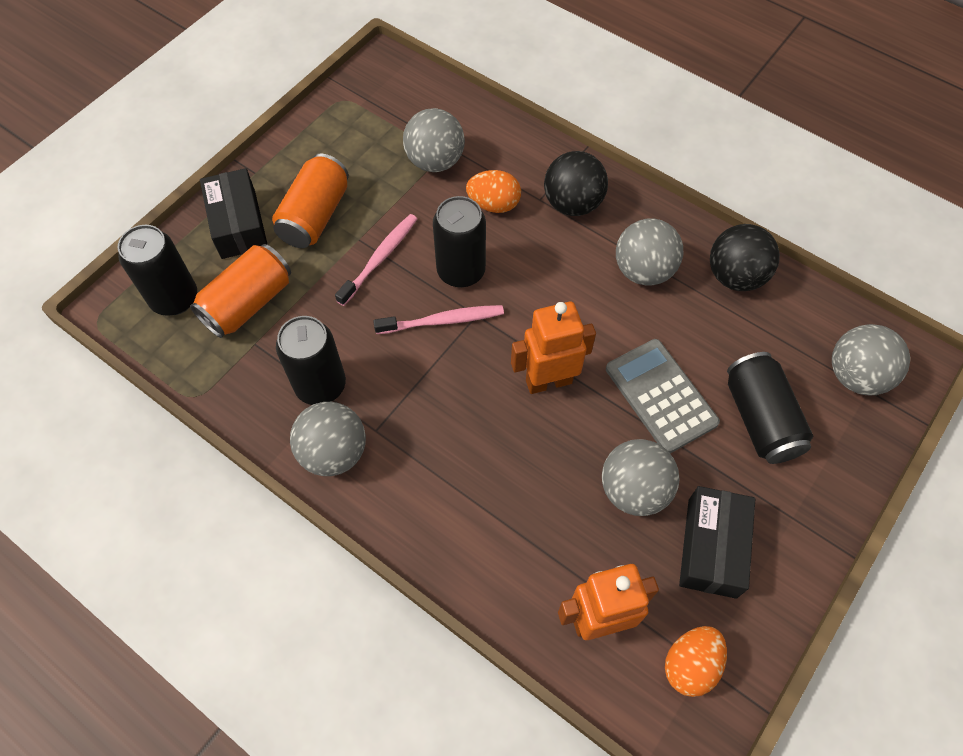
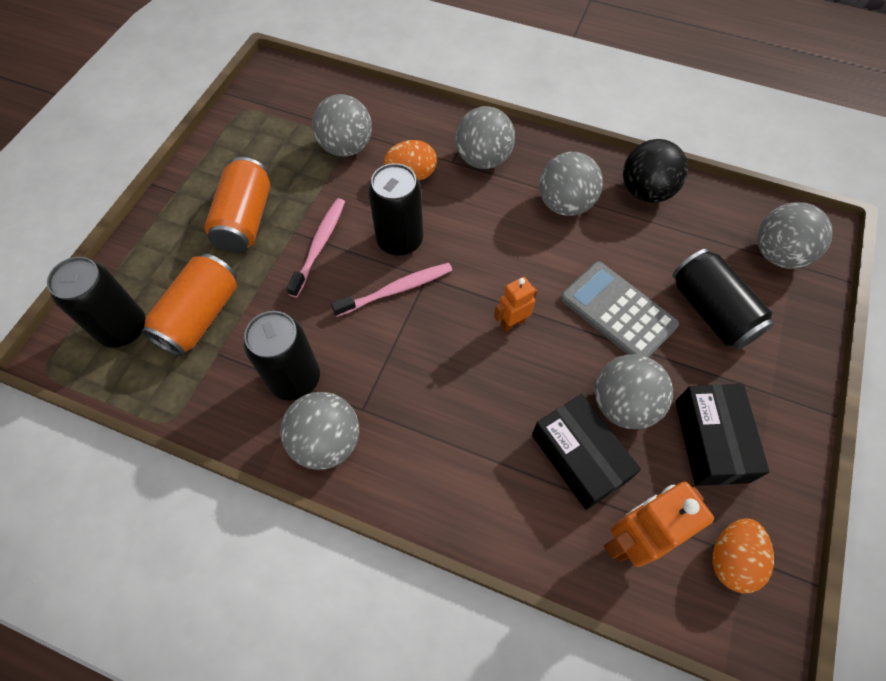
camera: 15 degrees left, 0 degrees up
(238, 224) = (171, 243): black box -> black box (579, 457)
(548, 381) = (512, 322): orange robot -> orange robot, size x0.58
(572, 204) = (483, 159): black ball -> grey ball

